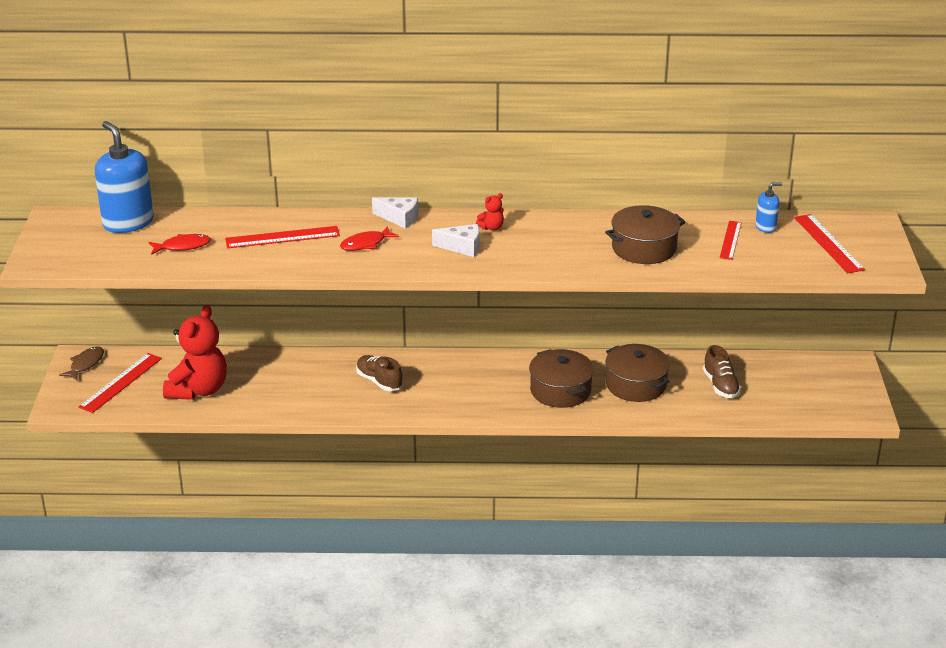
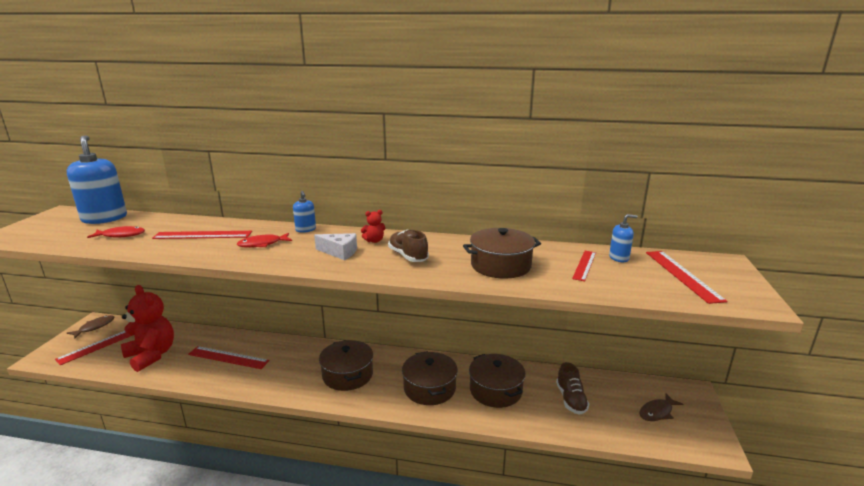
camera: 10 degrees right, 10 degrees down
(198, 390) = (151, 355): red teddy bear -> red teddy bear turned 75 degrees counterclockwise
(299, 382) = (228, 357): none -> red ruler
(379, 381) = (288, 363): brown shoe -> brown shoe (408, 256)
(399, 218) = (305, 229): white cheese -> blue soap dispenser
(458, 386) = (347, 375): none -> brown pot
(813, 388) = (657, 412): none -> brown fish

